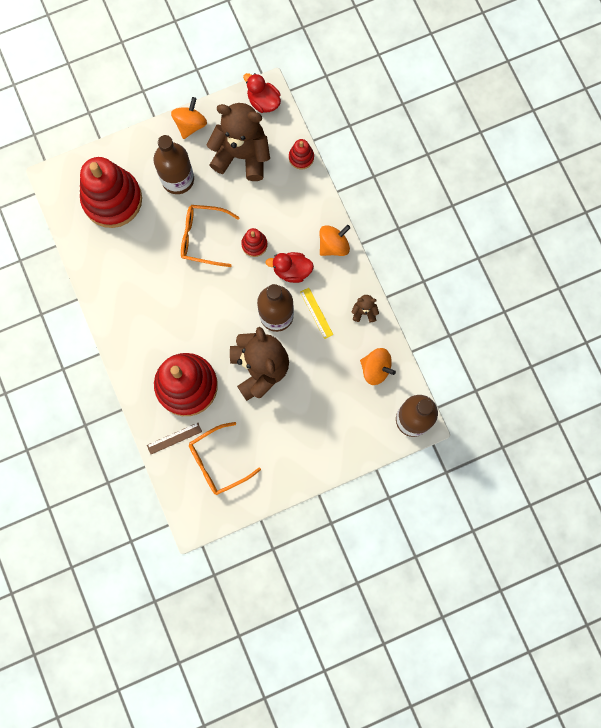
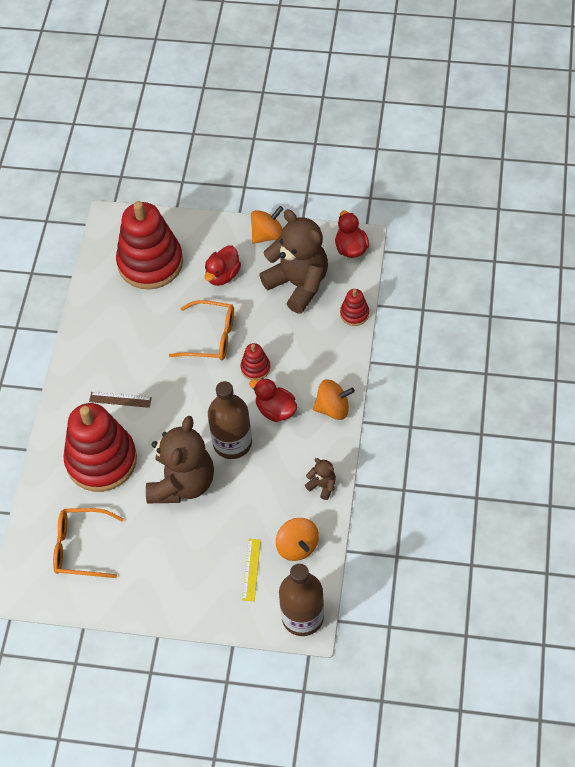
camera: 35 degrees right, 20 degrees down
(174, 438) = (55, 502): brown ruler -> brown ruler (120, 399)
(178, 179) = (223, 275): brown bottle -> red duck
(203, 237) = (211, 337): orange glasses -> orange glasses turned 150 degrees clockwise
(316, 313) = (273, 461): yellow ruler -> yellow ruler (251, 569)

